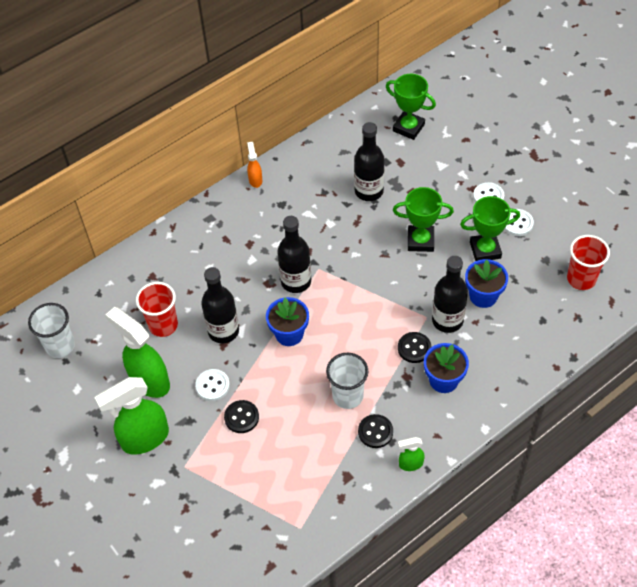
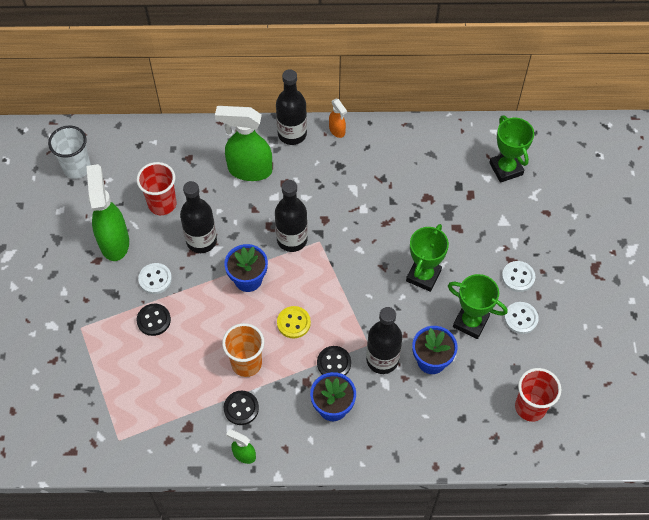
camera: 35 degrees right, 5 degrees up
(144, 439) = (72, 284): green spray bottle -> green spray bottle (249, 170)
(255, 180) = (337, 131): orange spray bottle -> orange spray bottle turned 120 degrees clockwise
(347, 396) = (246, 363): white cup -> orange cup
(356, 341) = (293, 323): none -> yellow button
(369, 191) = (420, 203): black bottle -> black bottle (292, 134)
(420, 241) = (423, 276): green trophy -> green trophy turned 75 degrees clockwise

